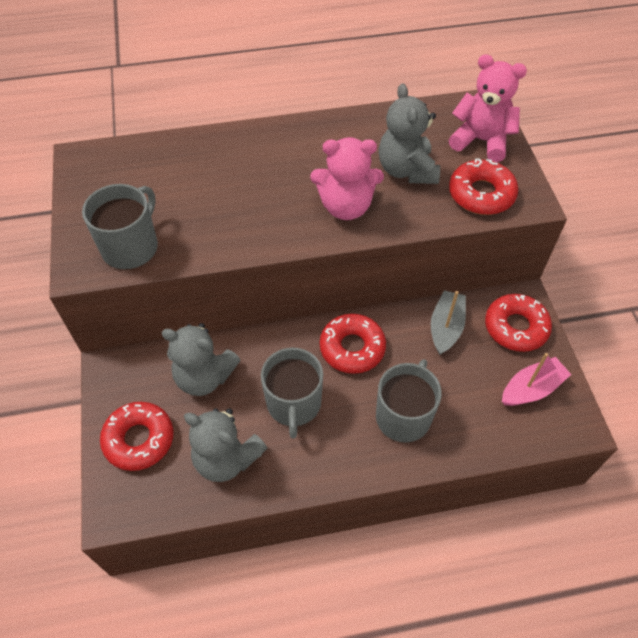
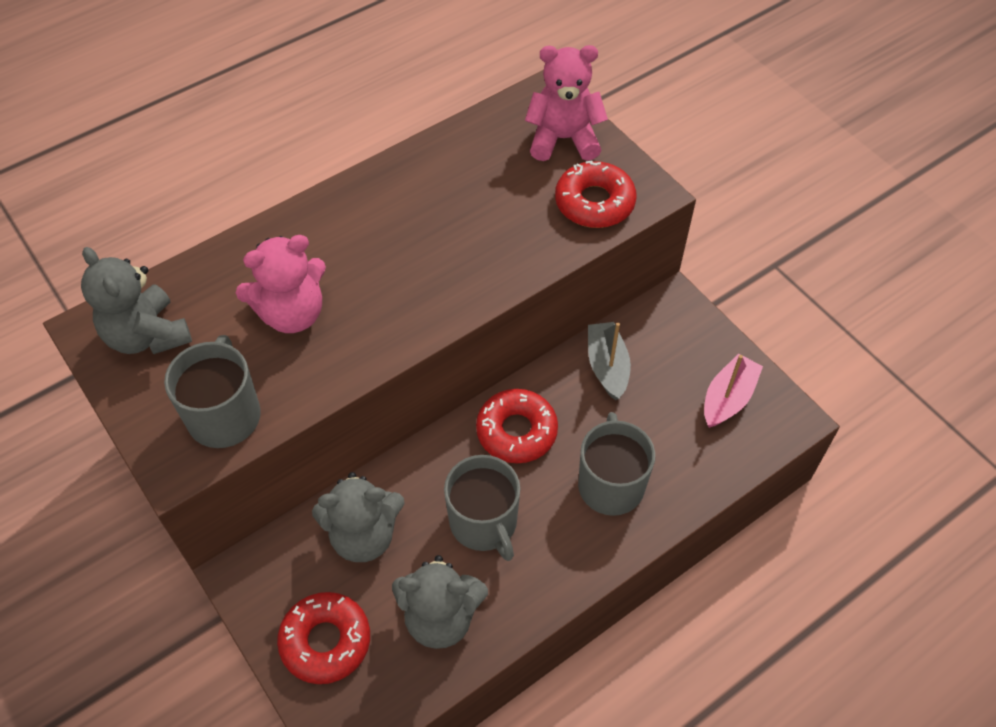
camera: 25 degrees left, 0 degrees up
(346, 206) = (453, 271): pink teddy bear -> pink teddy bear (292, 313)
(406, 170) = (499, 203): grey teddy bear -> grey teddy bear (147, 335)
(515, 327) = (680, 337): red donut -> none

